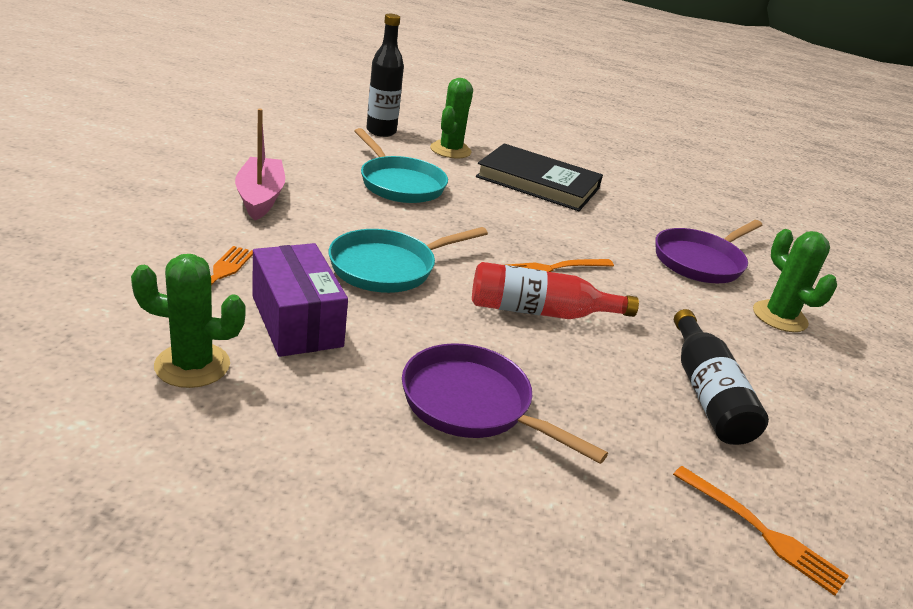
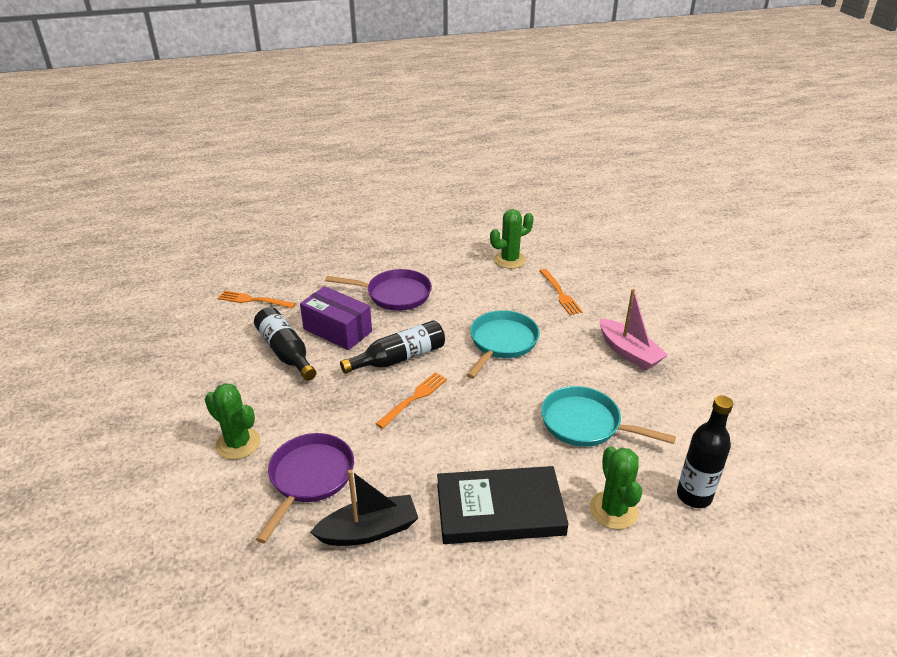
camera: 155 degrees right, 5 degrees up
(297, 321) = (501, 293): purple box -> purple box (337, 330)
(540, 311) = (399, 358): red bottle -> black bottle
(655, 215) = (369, 531): none -> black boat

